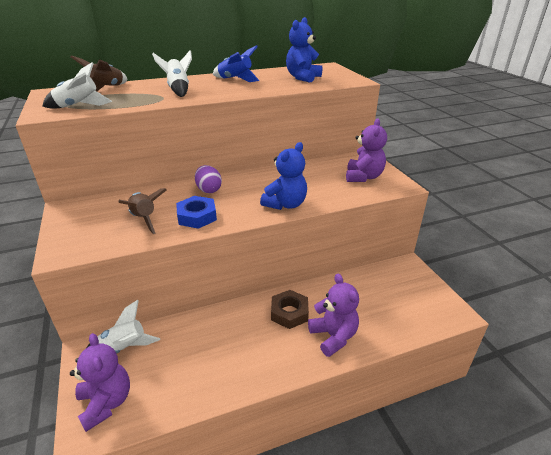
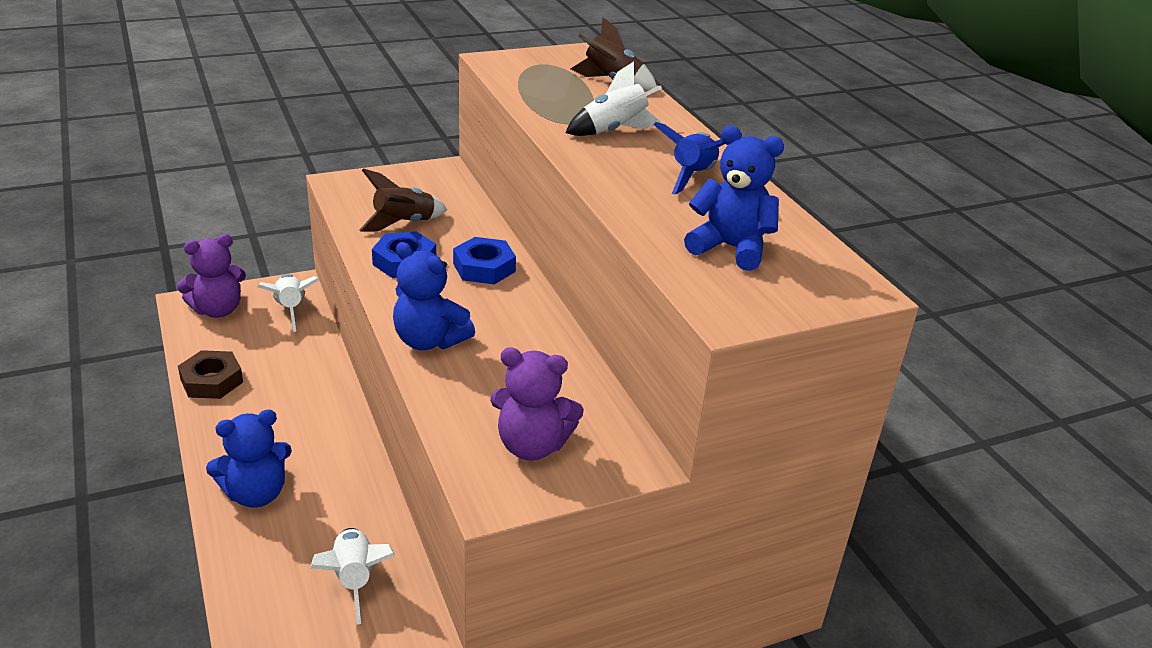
camera: 85 degrees right, 0 degrees up
(79, 106) = (525, 74): white rocket -> white rocket (354, 580)
(209, 190) = (484, 267): purple egg -> blue nut
(289, 312) = (318, 448): brown nut -> brown nut (212, 381)
(333, 336) = (256, 494): purple teddy bear -> blue teddy bear

